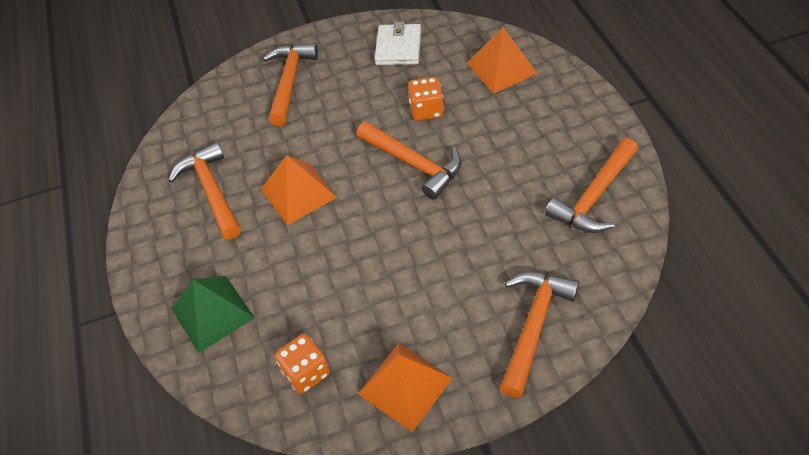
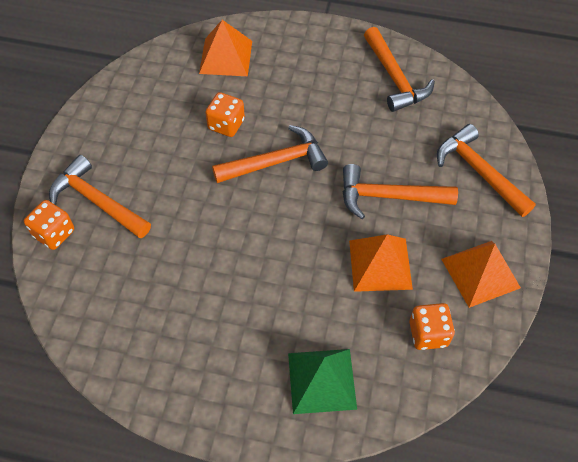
camera: 65 degrees left, 5 degrees up
(211, 191) = (178, 323): orange hammer -> orange hammer (388, 197)
(245, 77) = (54, 233): none -> orange dice
(298, 193) = (239, 256): orange pyramid -> orange pyramid (380, 264)
(398, 47) = (135, 105): white wallet -> none

